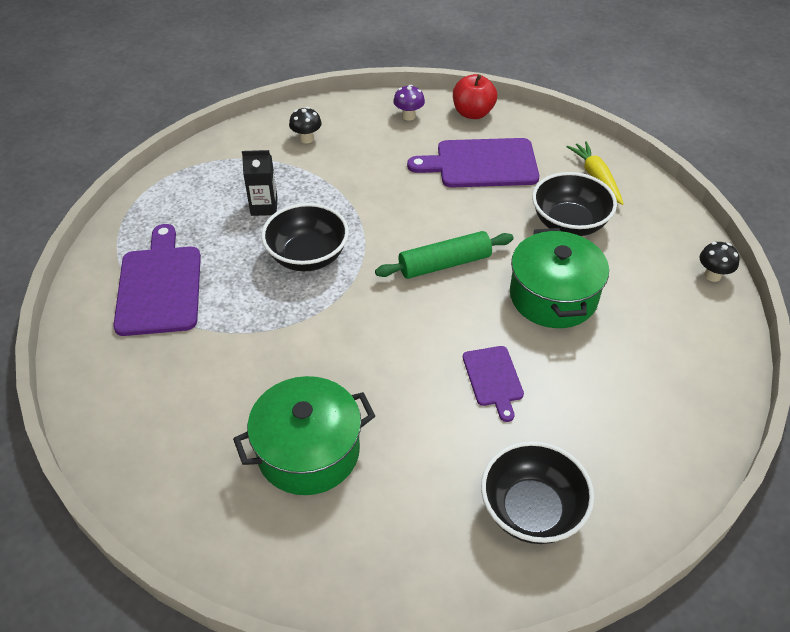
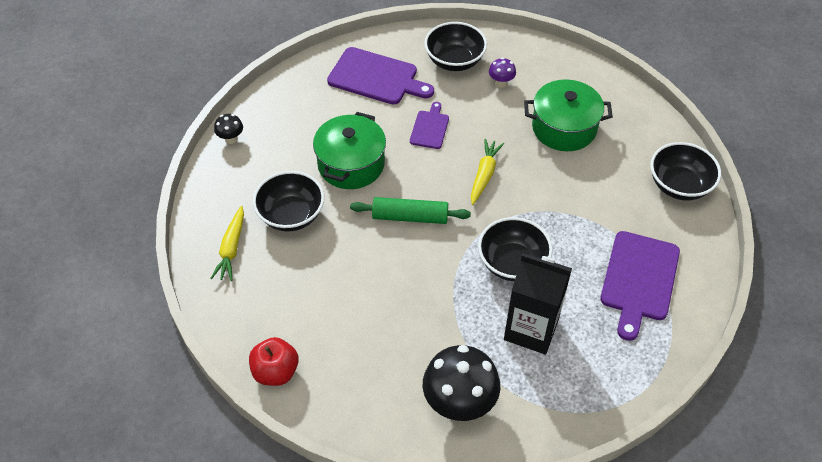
camera: 155 degrees left, 5 degrees up
(120, 420) = (679, 185): none -> black bowl
(264, 207) = (531, 329): black carton -> black carton, size x1.82
(306, 139) = (459, 404): black mushroom -> black mushroom, size x2.16
(387, 341) = (484, 175): none -> yellow carrot
(408, 116) = (341, 394): purple mushroom -> purple mushroom (501, 83)
(481, 164) = (314, 302): purple cutting board -> purple cutting board (376, 77)

